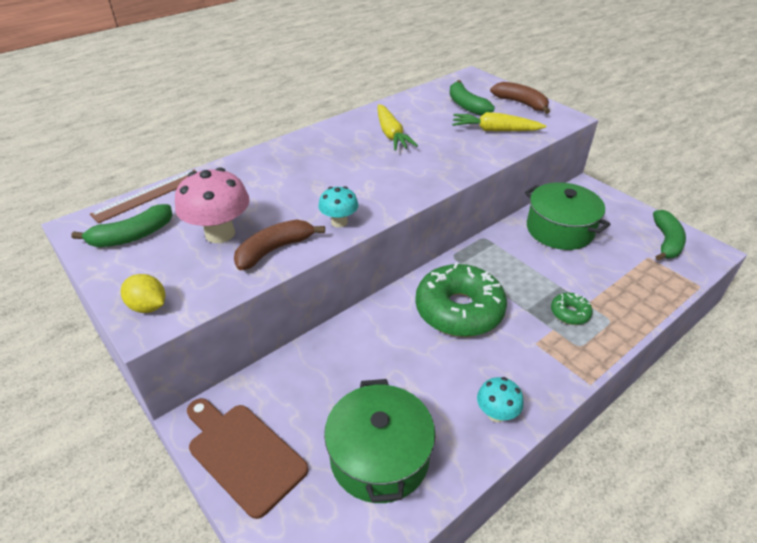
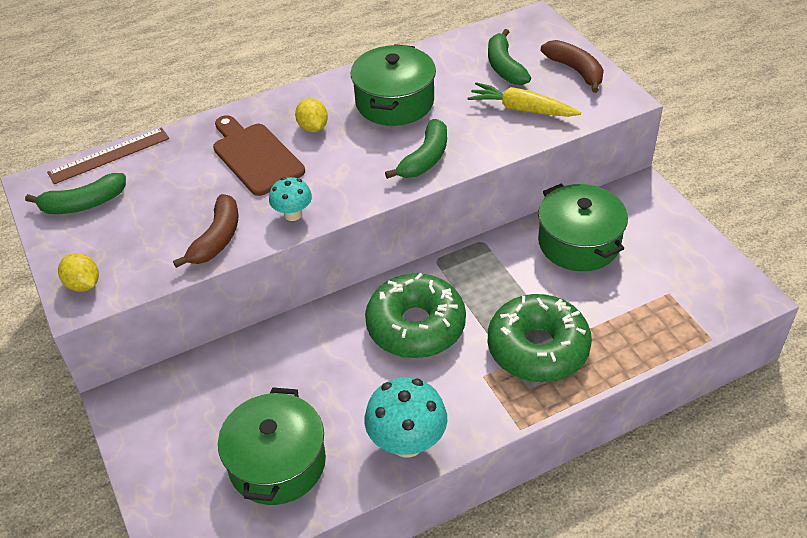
camera: 15 degrees right, 5 degrees up
(220, 233) = (168, 212): pink mushroom -> none
(243, 453) = (153, 438): brown cutting board -> brown cutting board (255, 156)
(274, 250) = (217, 239): brown banana -> brown banana turned 135 degrees clockwise
(330, 157) = (313, 127): none -> yellow lemon
(391, 134) = (394, 102): yellow carrot -> green pot
(496, 414) = (407, 442): turquoise mushroom -> turquoise mushroom, size x1.74
(569, 313) = (538, 348): green donut -> green donut, size x2.26
(666, 242) = (703, 277): green banana -> green banana (425, 159)

